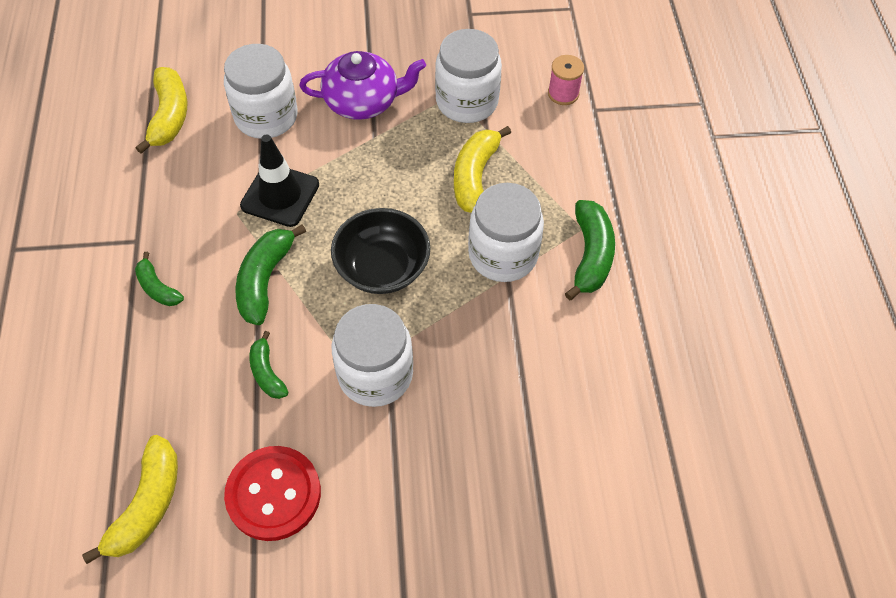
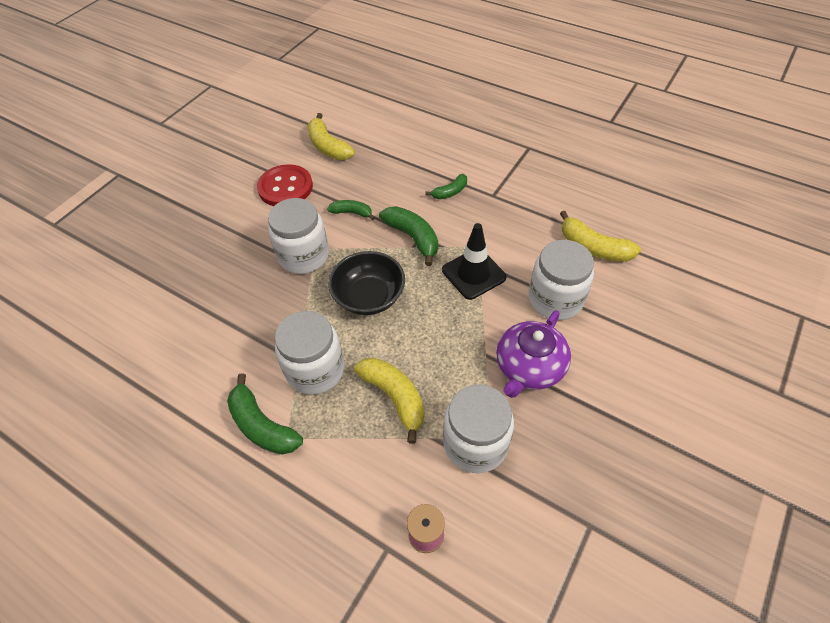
camera: 130 degrees right, 5 degrees down
(158, 288) = (450, 192): green banana -> green banana turned 150 degrees clockwise

